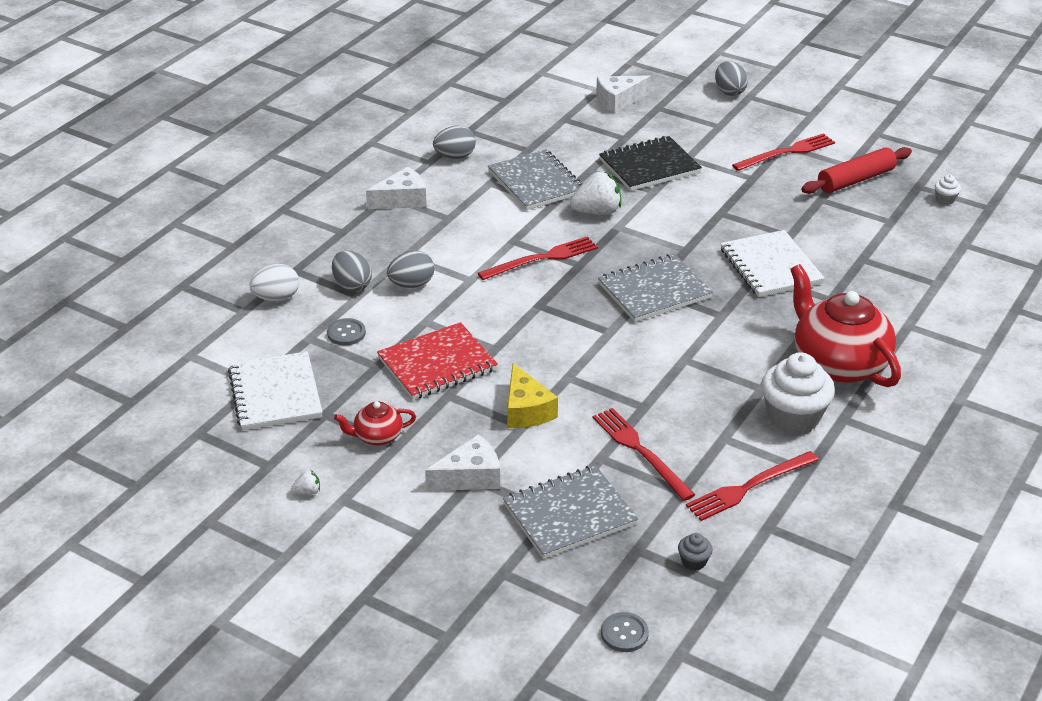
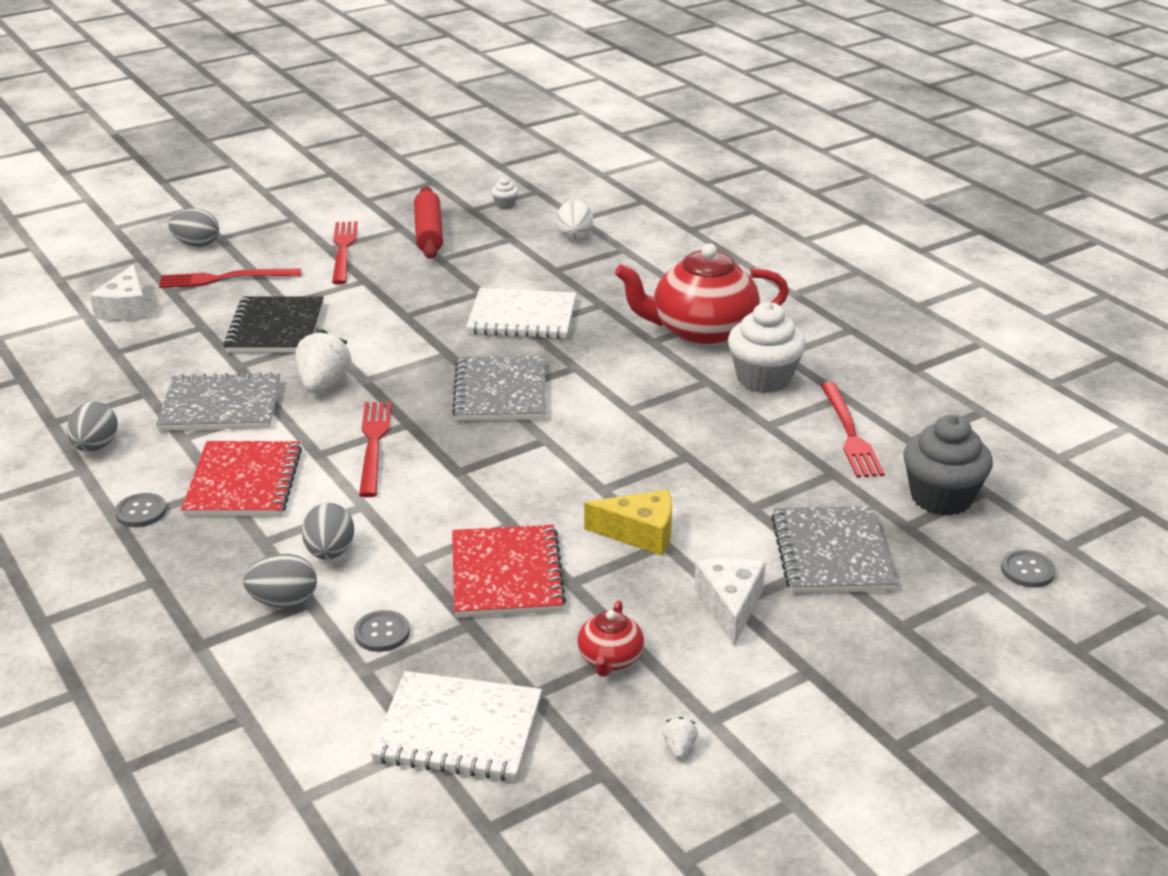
camera: 65 degrees left, 5 degrees down
(276, 298) = (246, 677): white egg -> white egg (574, 237)
(402, 200) = (141, 512): white cheese -> grey button
(460, 224) = (244, 482): none -> red notebook
(640, 451) = (758, 479): red fork -> red fork (225, 279)
(693, 562) = (941, 497): grey cupcake -> grey cupcake, size x2.32

